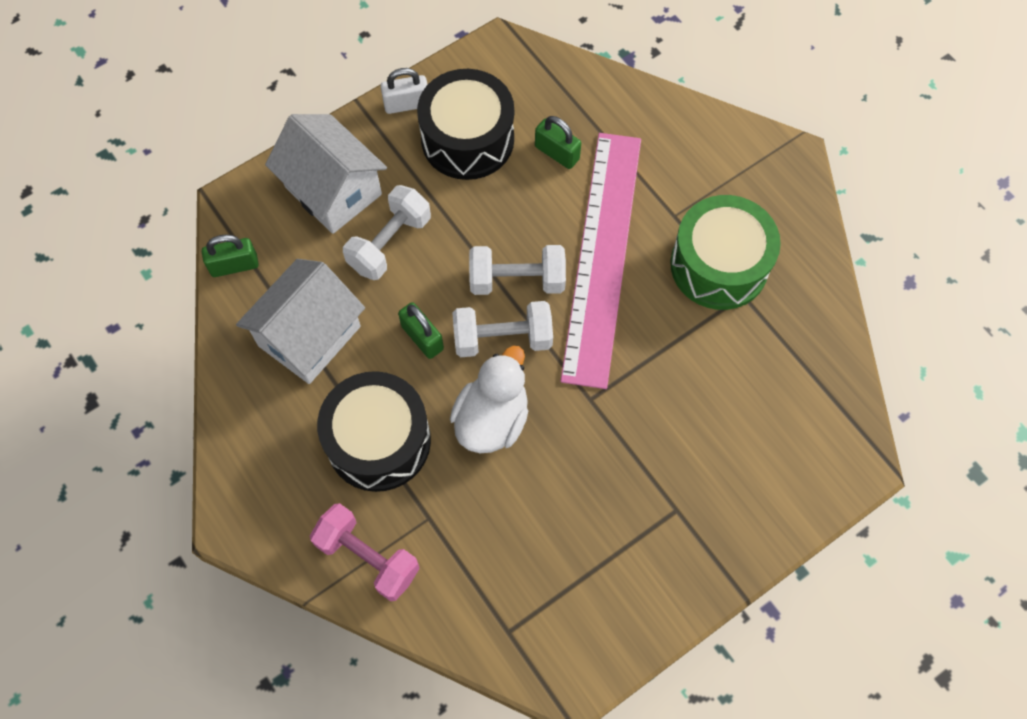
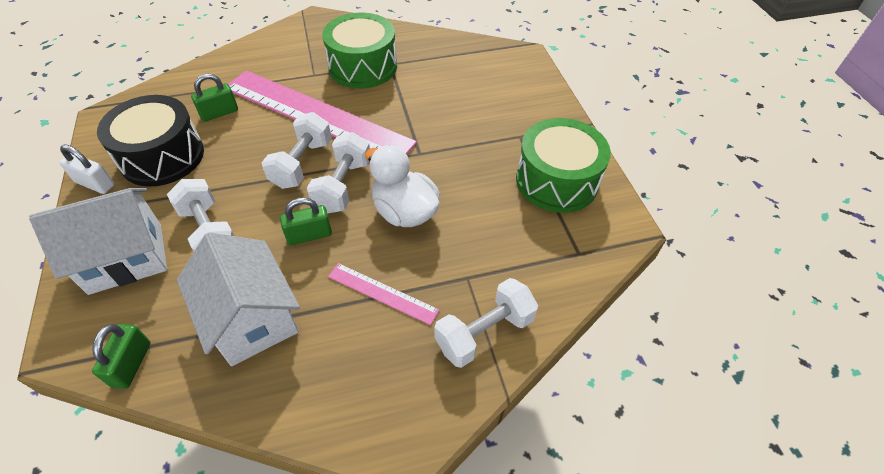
camera: 70 degrees left, 15 degrees down
(368, 557) = (484, 333): pink dumbbell -> white dumbbell
(378, 441) = (382, 293): black drum -> pink ruler
(406, 104) = (95, 184): white padlock -> white padlock turned 75 degrees counterclockwise
(614, 578) = (557, 181): none -> green drum

